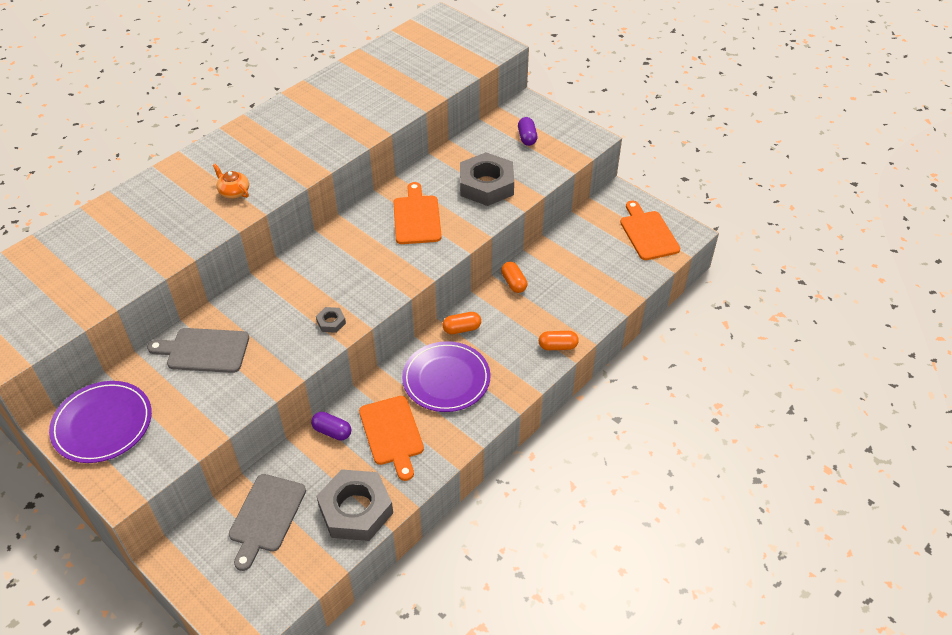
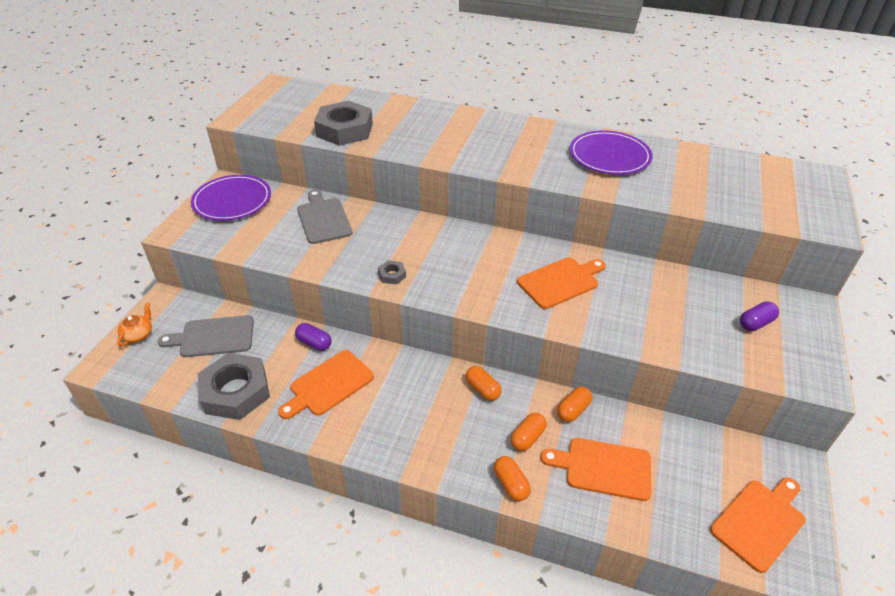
camera: 65 degrees right, 5 degrees down
(234, 192) = (461, 147): orange teapot -> orange teapot (138, 334)
(332, 431) = (314, 343): purple capsule -> purple capsule turned 60 degrees counterclockwise
(446, 379) = (412, 401): purple plate -> purple plate (609, 156)
(486, 185) = (651, 316): grey nut -> grey nut (344, 130)
(523, 320) = (527, 437): none -> orange capsule
(571, 289) = (603, 468): none -> orange cutting board

